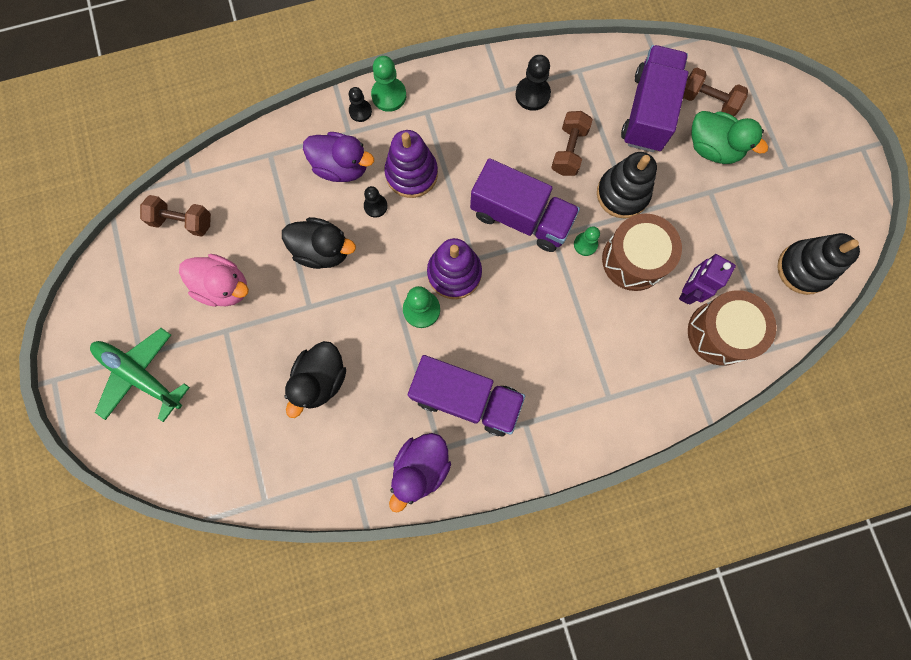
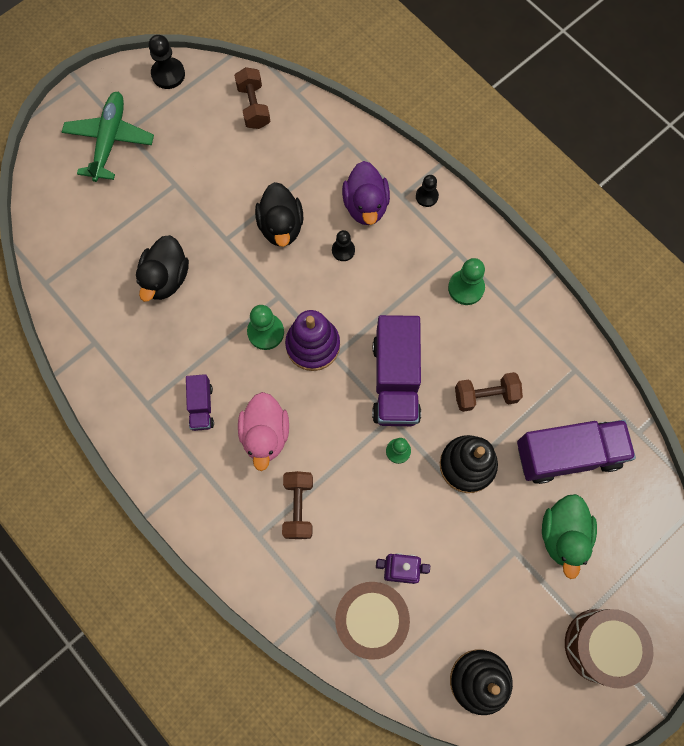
camera: 65 degrees right, 5 degrees down
(224, 287) = (212, 165): pink duck -> pink duck (265, 434)
(321, 379) = (166, 278): black duck -> black duck turned 75 degrees counterclockwise
(389, 95) = (455, 213): green pawn -> green pawn (466, 288)
(411, 174) = (389, 266): purple stacking toy -> none
(421, 467) = (124, 395): purple duck -> none
(466, 398) = (201, 406): purple truck -> purple truck, size x0.51
(532, 94) = (525, 337): black pawn -> black pawn (168, 74)
(634, 260) = (405, 503): brown drum -> brown drum (600, 645)
(707, 101) = (612, 509): brown dumbbell -> brown dumbbell (298, 507)

